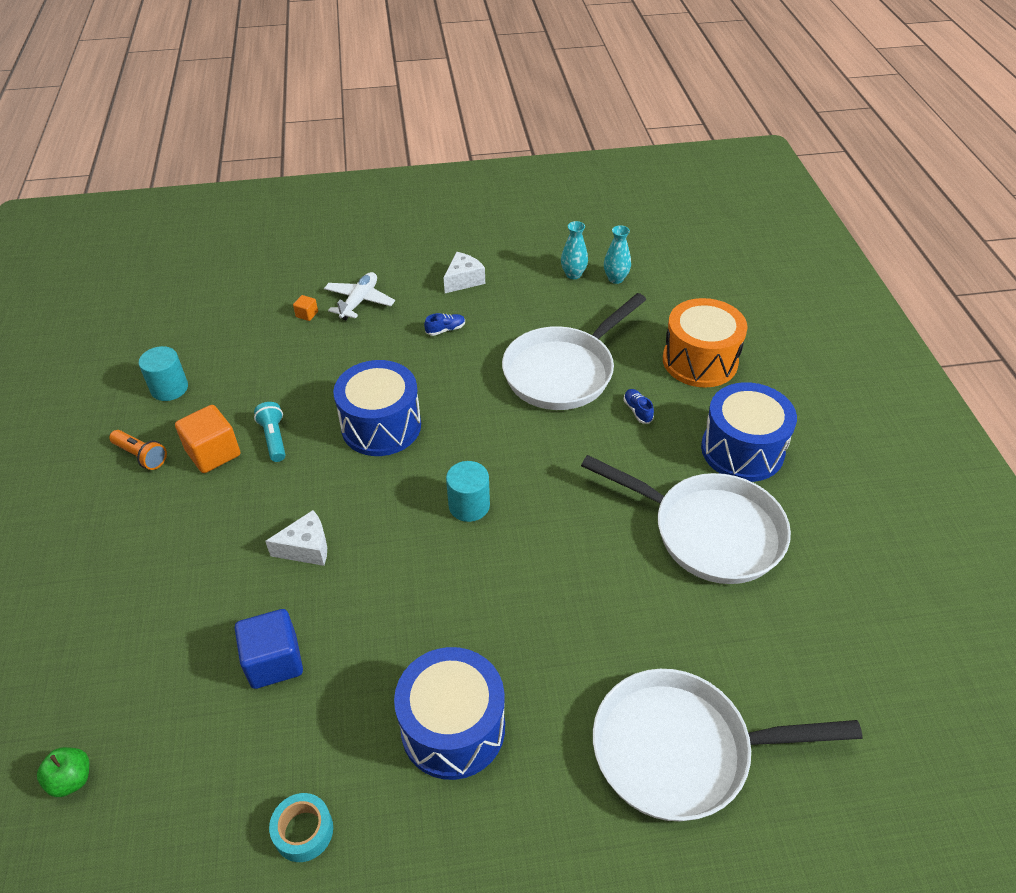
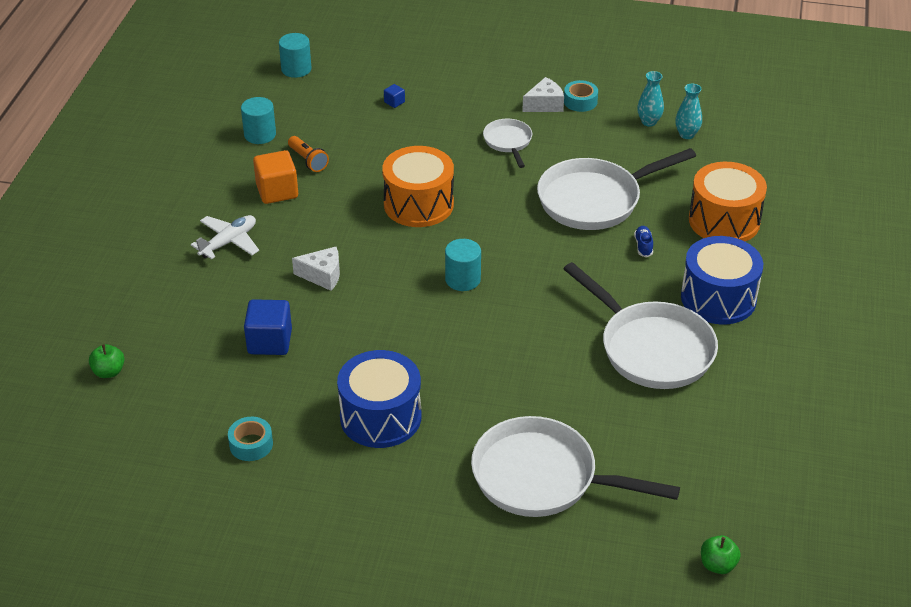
camera: 20 degrees right, 5 degrees down
(141, 456) = (221, 179): orange flashlight -> orange flashlight (308, 160)
(185, 302) = (296, 69): none -> turquoise cylinder
(274, 438) = (328, 192): turquoise flashlight -> none
(307, 314) = (394, 102): orange cube -> blue cube
(359, 301) = (444, 101): white plane -> white plane (229, 242)
(381, 426) = (418, 204): blue drum -> orange drum
(445, 330) = (508, 142): blue shoe -> white pan
(497, 269) = (580, 101): none -> turquoise tape
(936, 806) = (717, 565): none -> green apple

